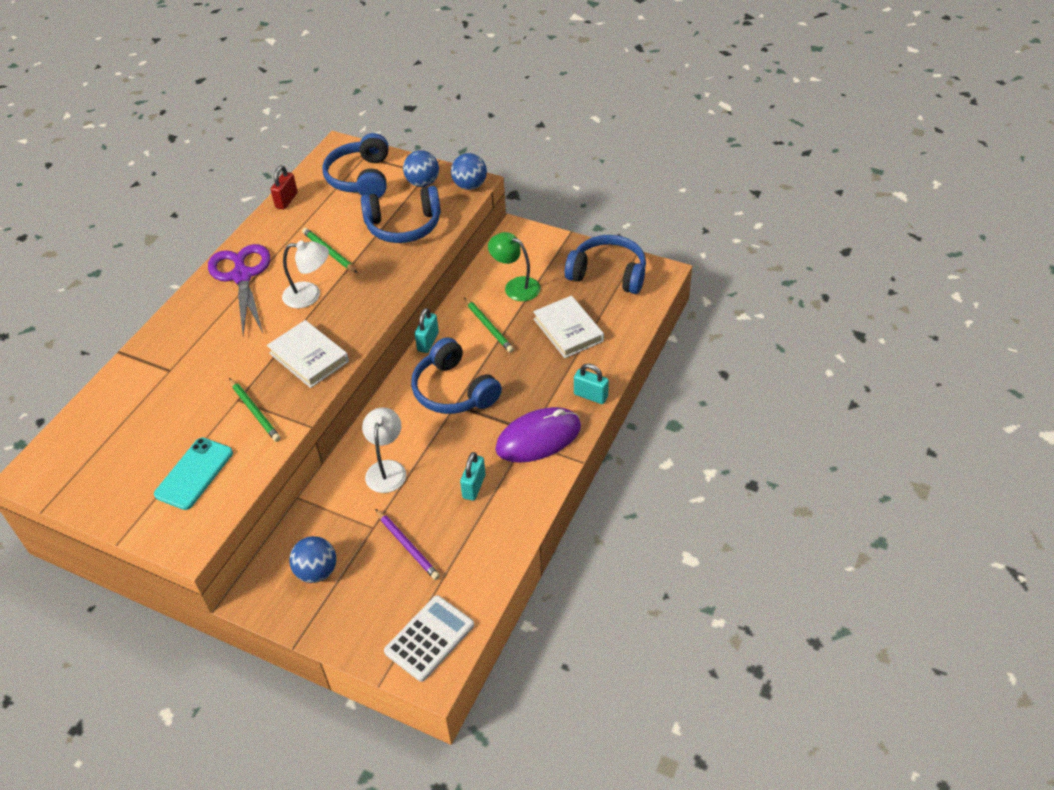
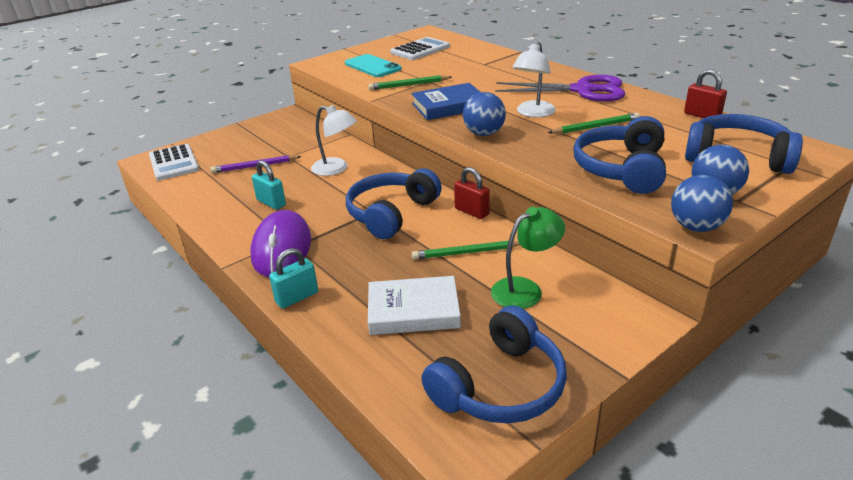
camera: 115 degrees right, 15 degrees down
(119, 450) = (420, 50): none -> white calculator
(309, 357) = (449, 106): white book -> blue book
(317, 571) = (279, 134): blue ball -> blue ball (484, 133)
(428, 342) = (471, 211): turquoise padlock -> red padlock
(453, 391) = (391, 213): blue headphones -> blue headphones turned 45 degrees counterclockwise

